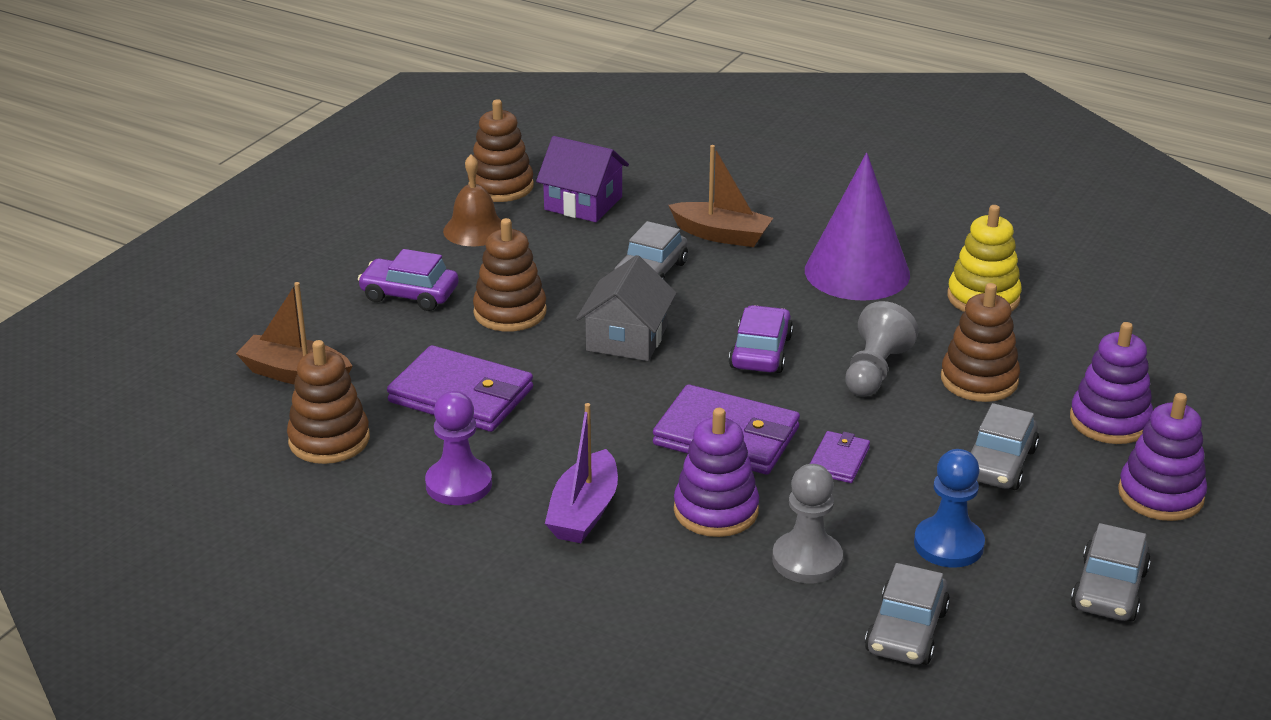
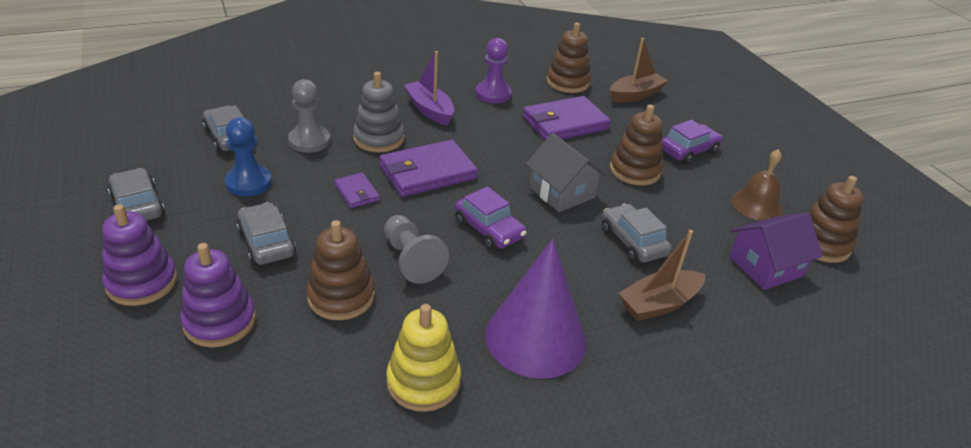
camera: 125 degrees right, 5 degrees up
(716, 510) = (379, 139): purple stacking toy -> grey stacking toy

